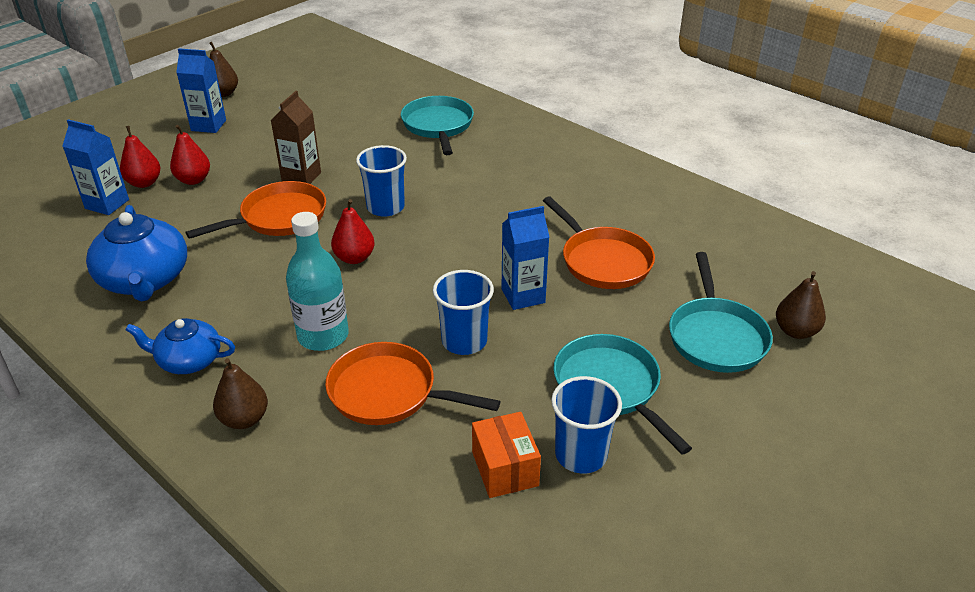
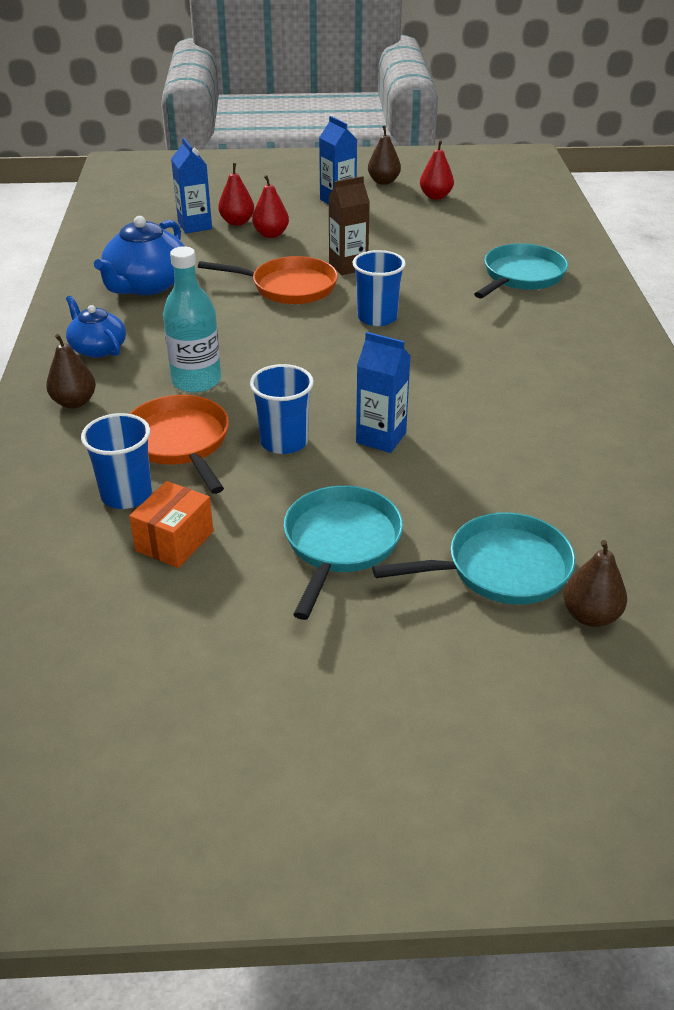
camera: 45 degrees right, 0 degrees up
(354, 258) = (297, 341): red pear -> red pear (435, 196)
(581, 455) = (240, 571): blue cup -> blue cup (126, 495)
(602, 261) = (495, 451): orange pan -> none
(716, 336) = (500, 568): turquoise pan -> turquoise pan turned 150 degrees counterclockwise

